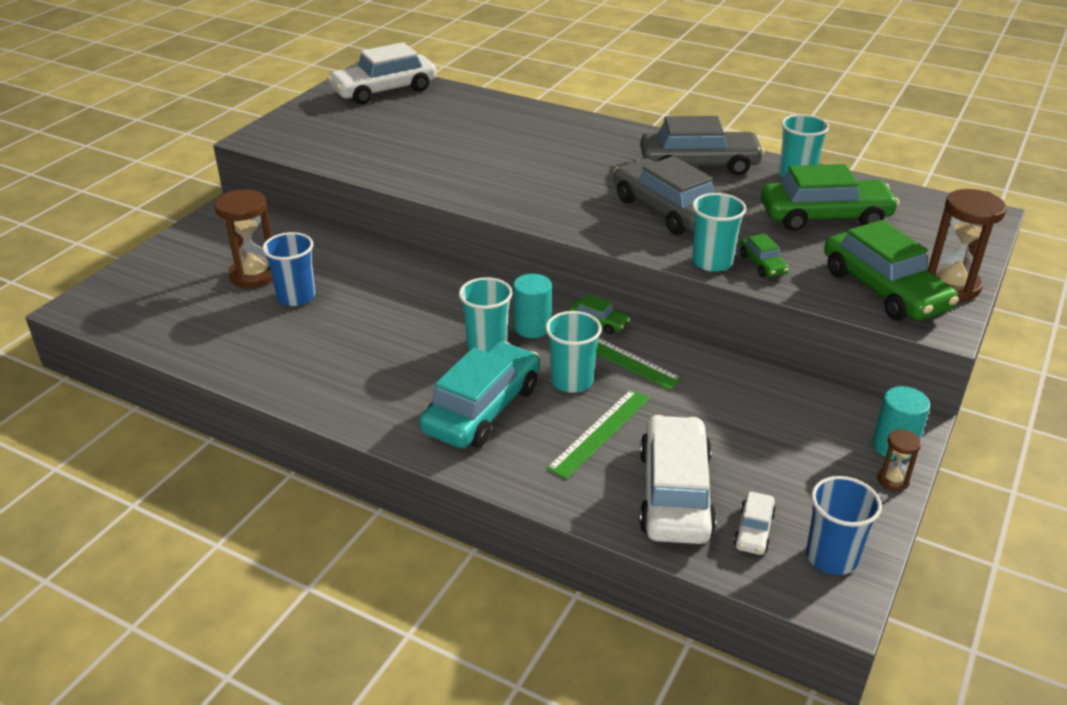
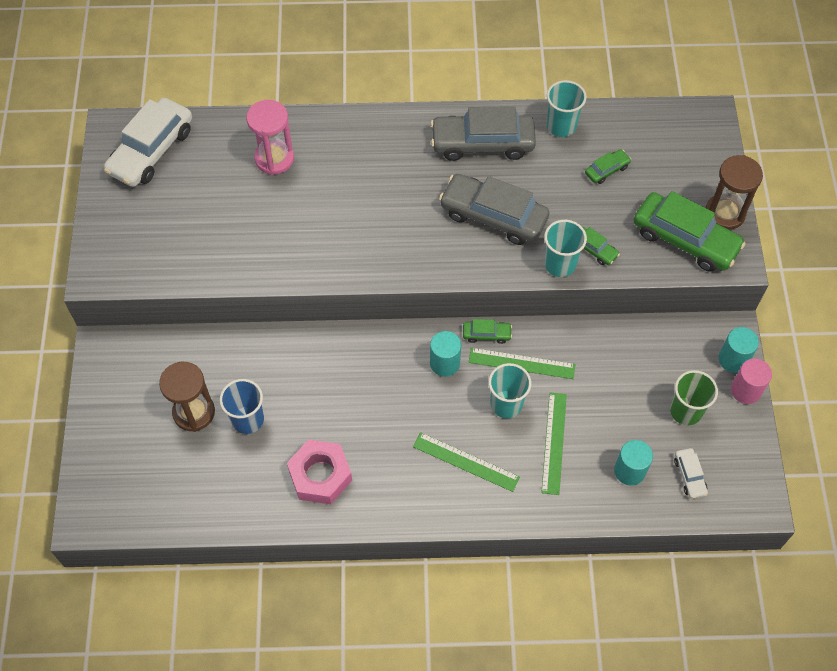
camera: 30 degrees left, 25 degrees up
(320, 360) = (320, 475): none -> pink nut
(482, 409) = (466, 462): turquoise car -> green ruler
(485, 121) = (274, 159): none -> pink hourglass
(487, 345) = (426, 398): turquoise cup -> none
(675, 493) = (629, 471): white car -> turquoise cylinder
(699, 164) = (482, 143): grey car -> grey car turned 150 degrees counterclockwise
(794, 468) = (686, 411): none -> green cup
(825, 216) = (607, 170): green car -> green car, size x0.46
(831, 557) = (741, 473): blue cup -> none
(893, 480) = (745, 390): brown hourglass -> pink cylinder

